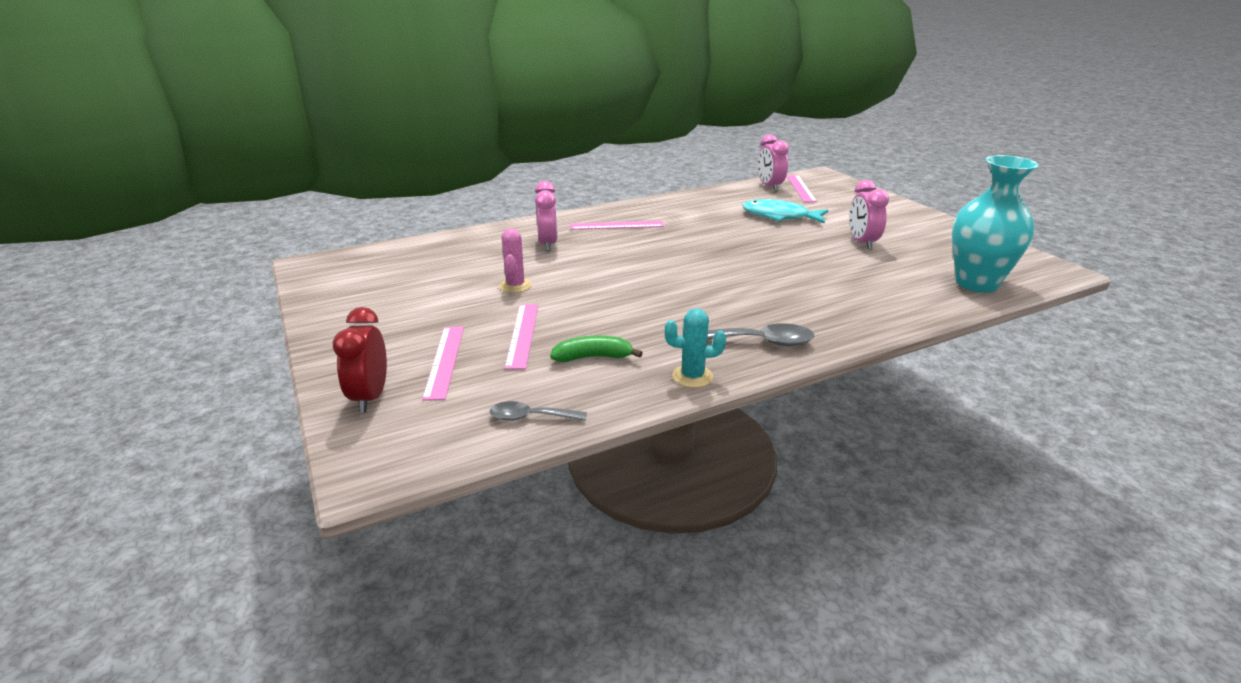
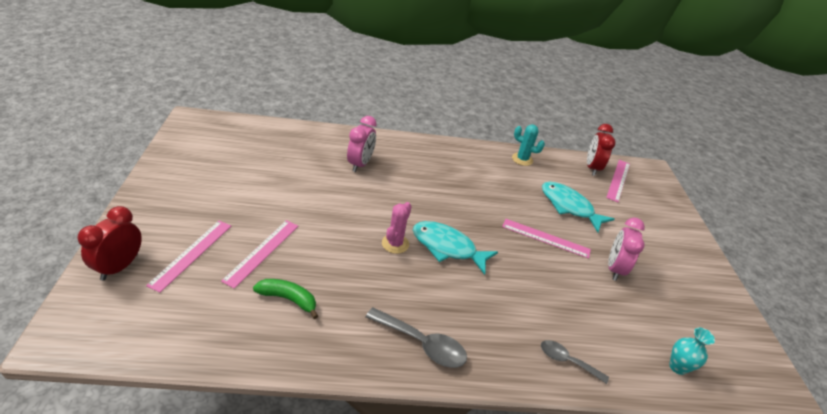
camera: 20 degrees right, 10 degrees up
(515, 286) = (300, 199): pink cactus -> pink cactus (395, 244)
(531, 417) = (196, 339): grey spoon -> grey spoon (567, 361)
(616, 225) = (428, 164): pink ruler -> pink ruler (545, 238)
(692, 376) = (339, 356): turquoise cactus -> turquoise cactus (522, 159)
(704, 274) = (447, 247): none -> turquoise fish
(769, 187) = (592, 168): pink clock -> red clock
(976, 283) = (677, 367): turquoise vase -> turquoise vase, size x0.44

